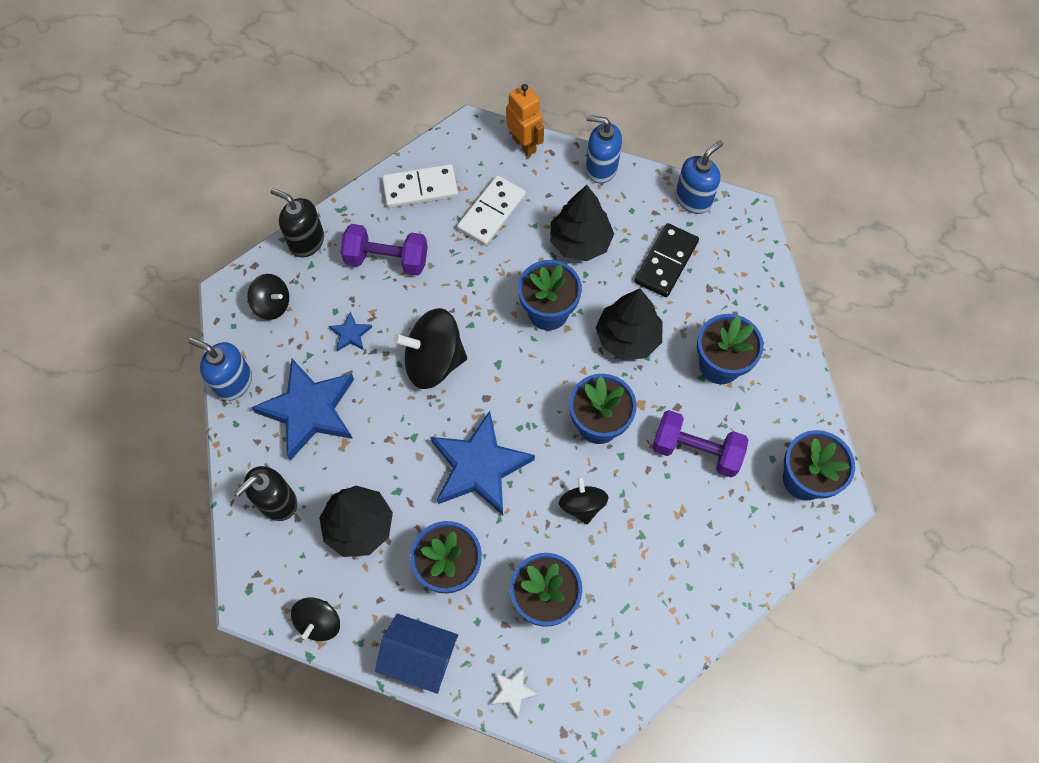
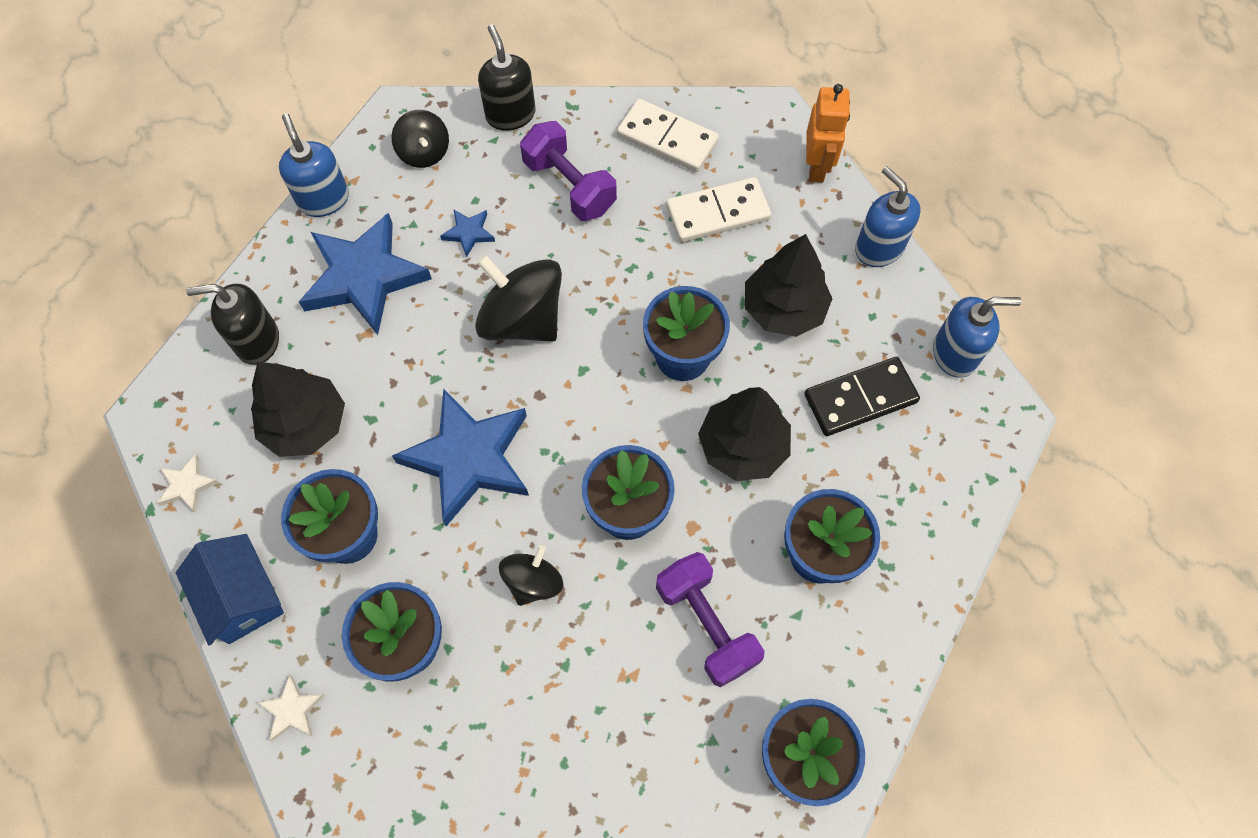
camera: 40 degrees right, 0 degrees up
(319, 622) = (187, 485): black spinning top -> white star

